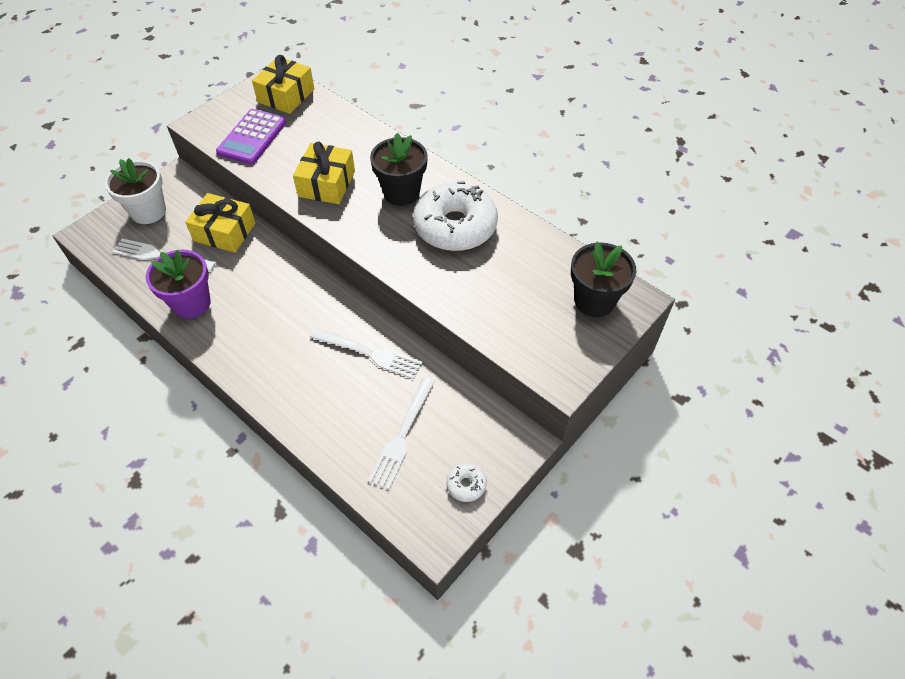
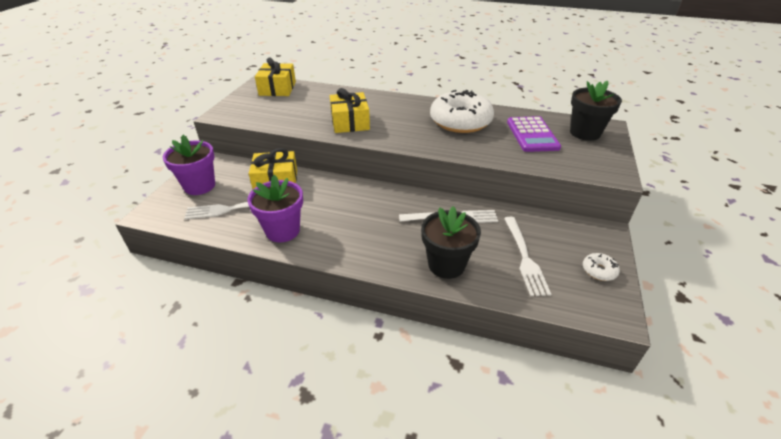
camera: 25 degrees left, 15 degrees down
(148, 211) = (199, 186): white flower pot -> purple flower pot
(252, 137) = (270, 112): purple calculator -> purple calculator (532, 135)
(401, 193) = (407, 115): black flower pot -> black flower pot (446, 265)

